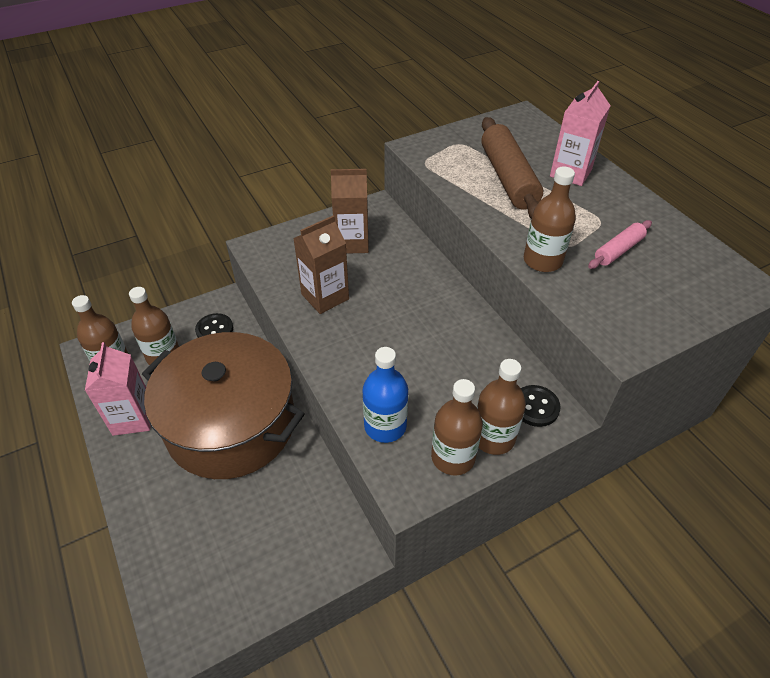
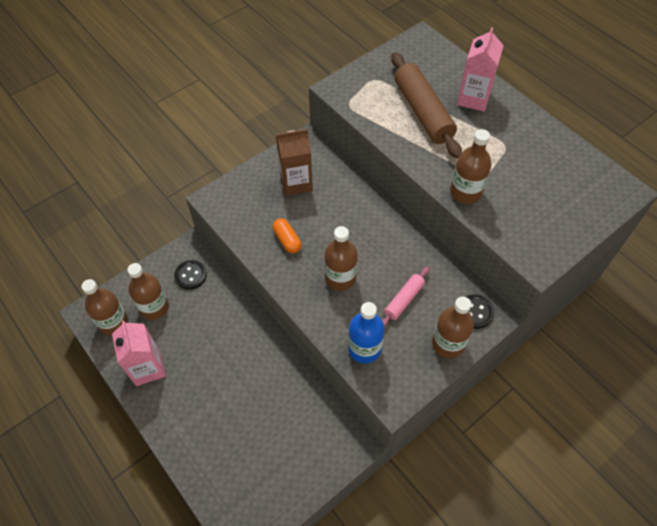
camera: 10 degrees left, 10 degrees up
(231, 424) = (231, 358): brown pot -> none
(325, 297) = (287, 240): brown carton -> orange capsule
(453, 457) = (421, 365): brown bottle -> brown bottle (340, 278)
(618, 250) = (523, 173): pink rolling pin -> pink rolling pin (404, 300)

